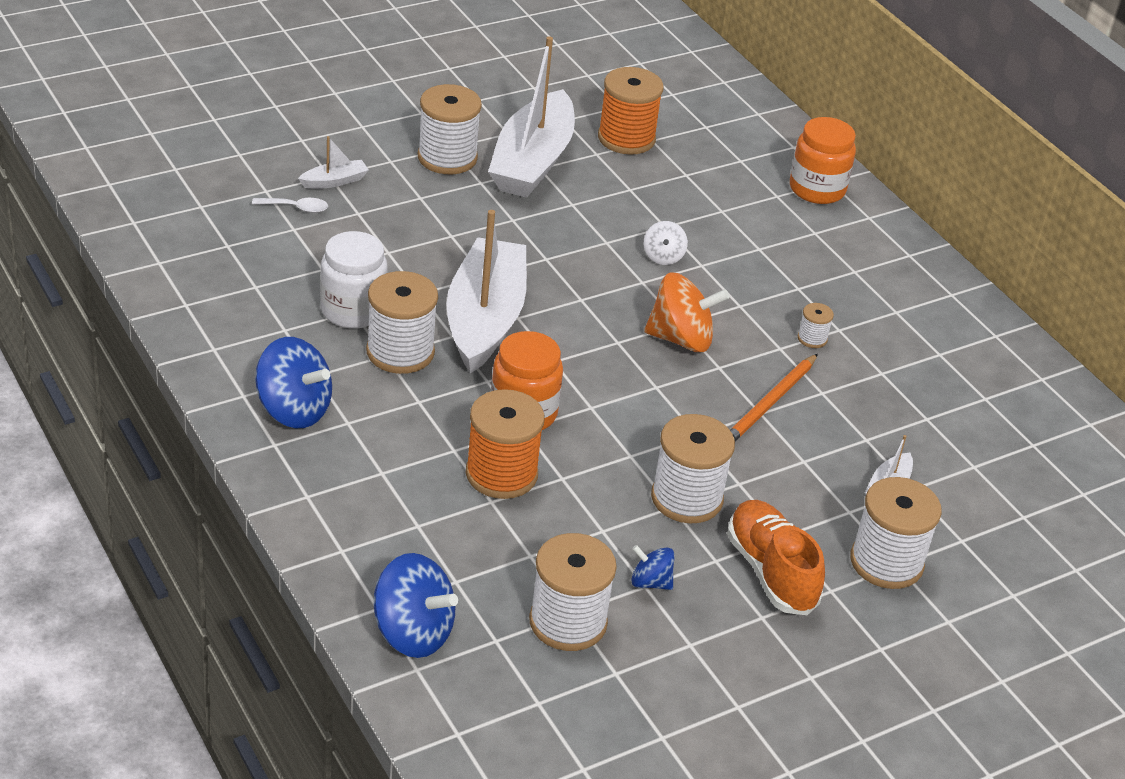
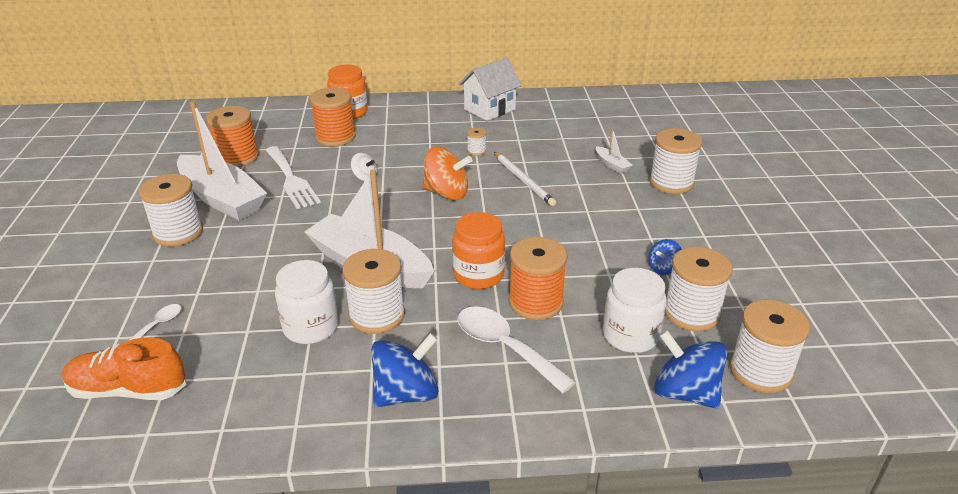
camera: 60 degrees left, 5 degrees down
(334, 181) = (146, 295): white boat -> none
(405, 466) = (504, 347): none -> white spoon
(412, 633) = (685, 393): blue spinning top -> blue spinning top turned 105 degrees counterclockwise
(488, 570) = (630, 336): none -> white jar
(611, 199) = (291, 179): none -> white fork
(681, 339) = (446, 193): orange spinning top -> orange spinning top turned 75 degrees clockwise
(686, 498) = (592, 233): white spool -> white spool (760, 371)
(740, 199) = (335, 137): none -> orange spool
(769, 403) = (523, 180): orange pencil -> white pencil
(771, 571) = (667, 221): orange shoe -> orange shoe (128, 390)
(949, 321) = (489, 109): none -> white house

